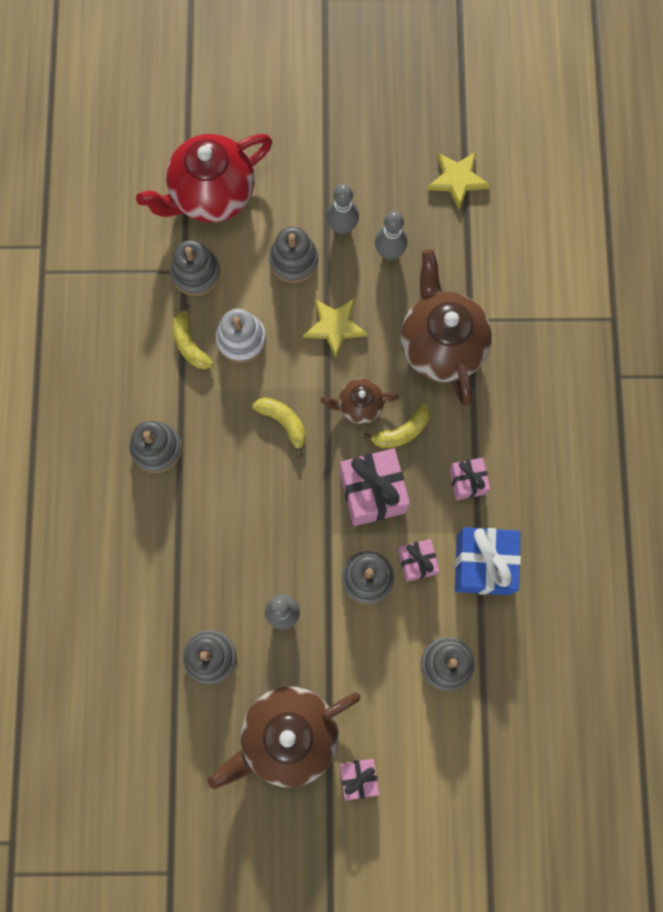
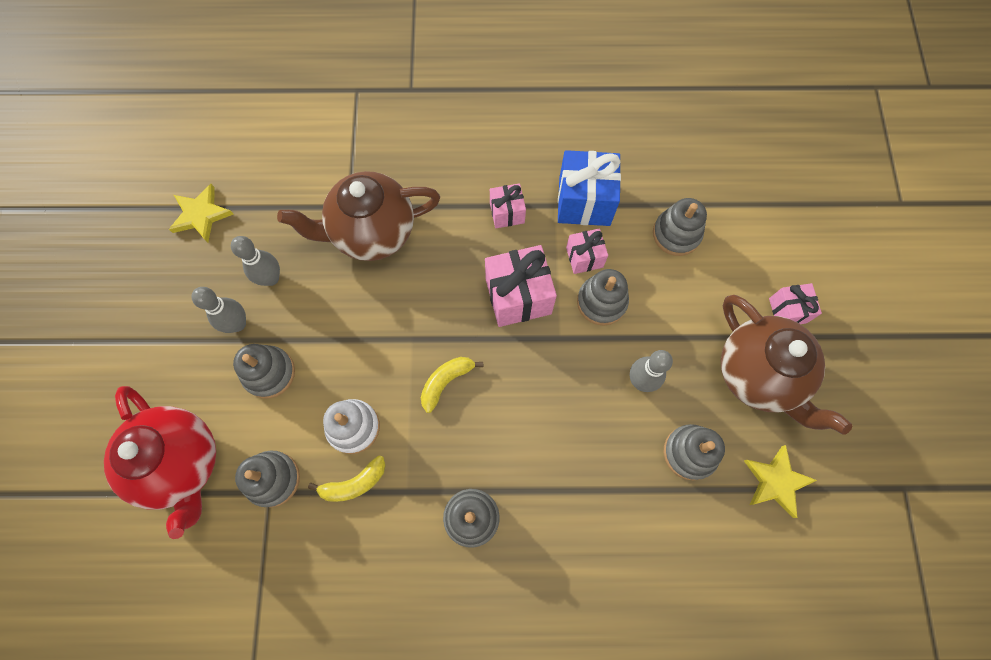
camera: 90 degrees left, 5 degrees down
(335, 326) = (346, 331): yellow star -> yellow star (775, 481)
(359, 406) = (430, 308): brown teapot -> none
(402, 431) = (458, 269): yellow banana -> none

